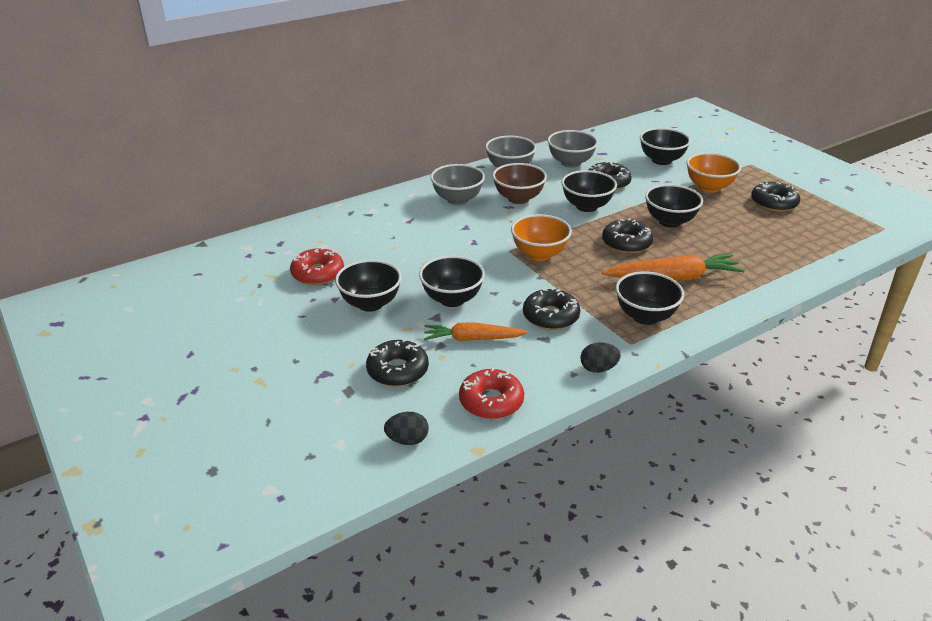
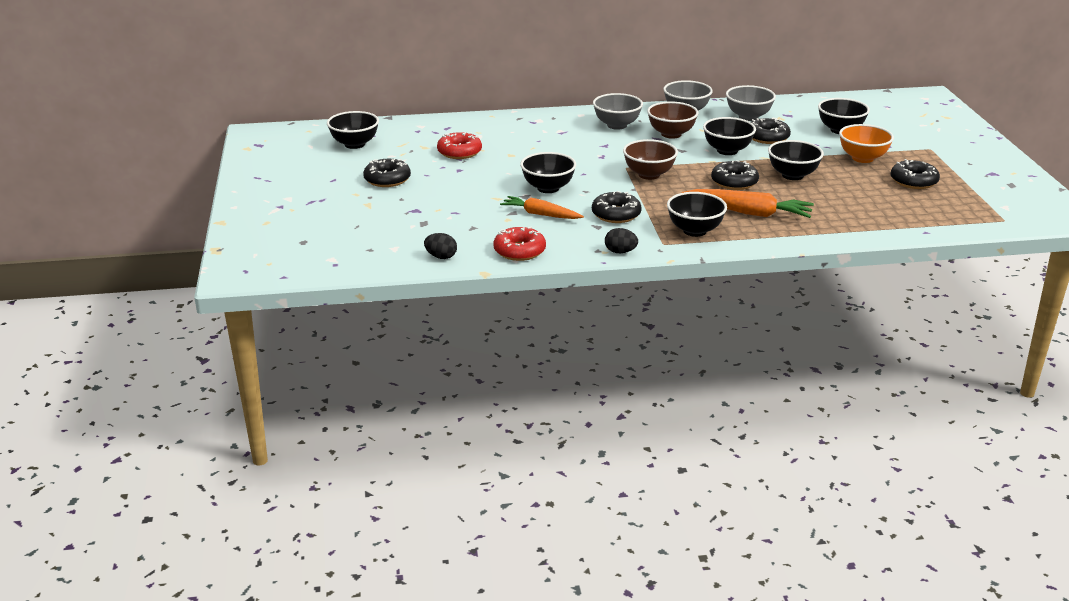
camera: 25 degrees right, 5 degrees down
(370, 303) = (483, 178): black bowl -> black bowl (354, 144)
(397, 370) = (468, 219): black donut -> black donut (387, 179)
(539, 254) = (649, 175): orange bowl -> brown bowl

